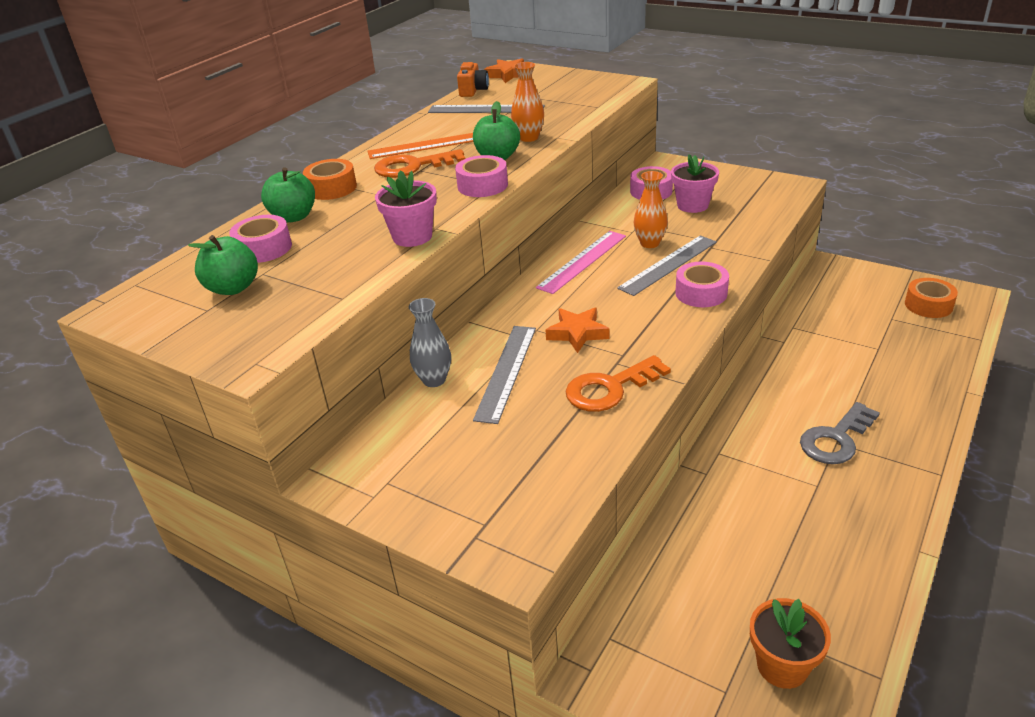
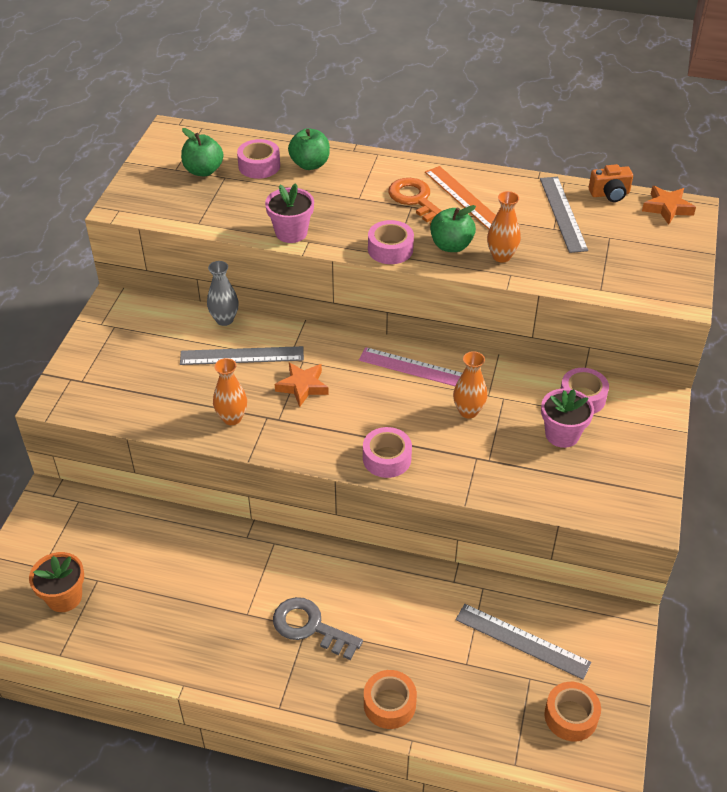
camera: 70 degrees right, 10 degrees up
(332, 188) = (363, 168): orange tape -> orange tape (389, 704)
(610, 388) = (232, 418): orange key -> orange vase
(668, 265) = (431, 430): grey ruler -> grey ruler (522, 641)

